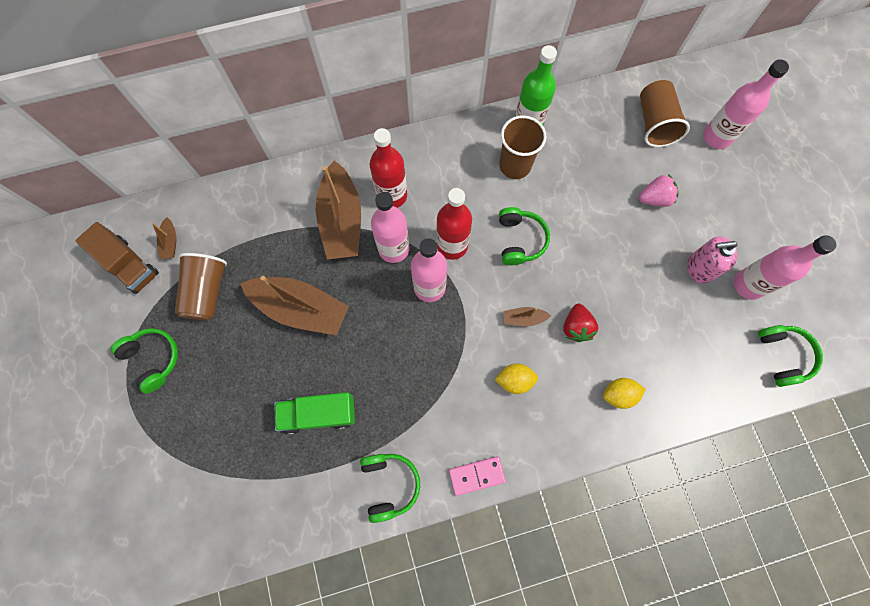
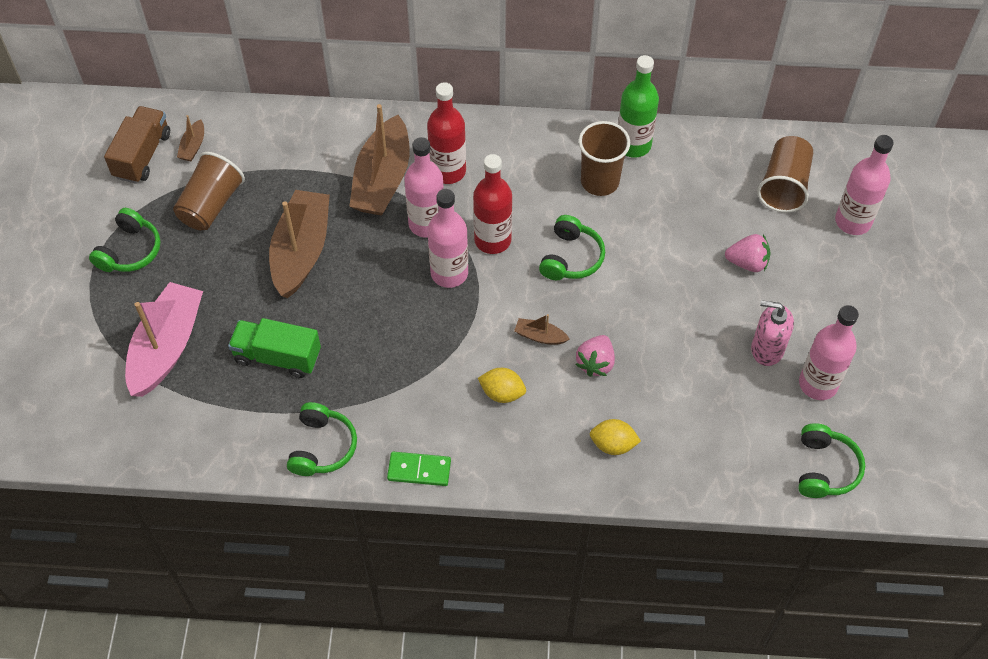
camera: 20 degrees right, 15 degrees down
(129, 265) = (142, 155): brown truck -> brown truck turned 135 degrees counterclockwise
(153, 359) = (130, 251): green headphones -> green headphones turned 45 degrees clockwise
(221, 439) = (167, 347): none -> pink boat
(300, 309) = (301, 251): brown boat -> brown boat turned 120 degrees counterclockwise
(476, 475) = (419, 470): pink domino -> green domino
(576, 327) = (595, 363): red strawberry -> pink strawberry

